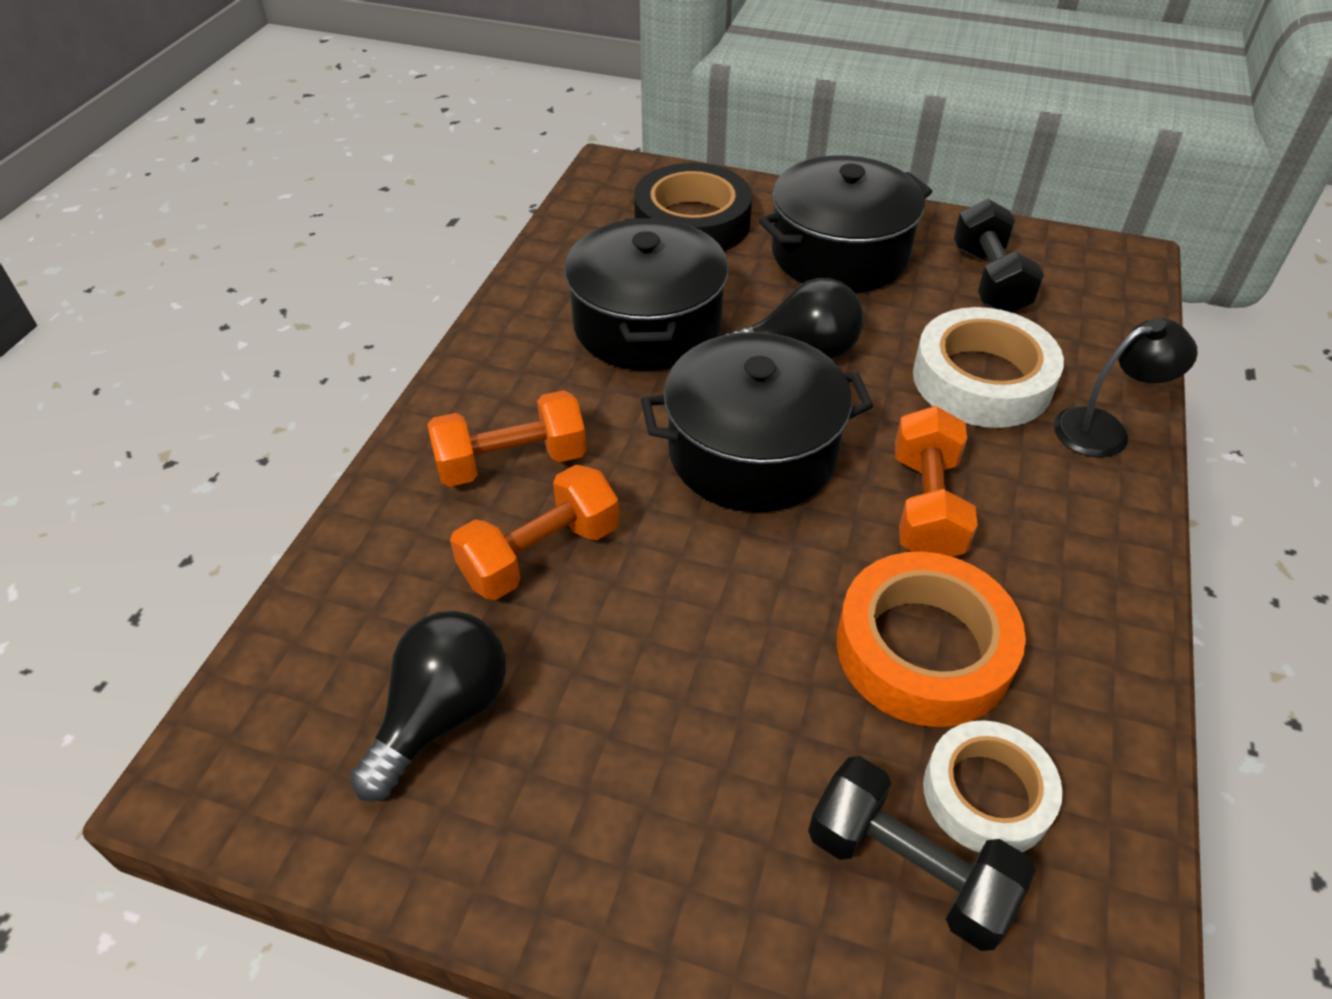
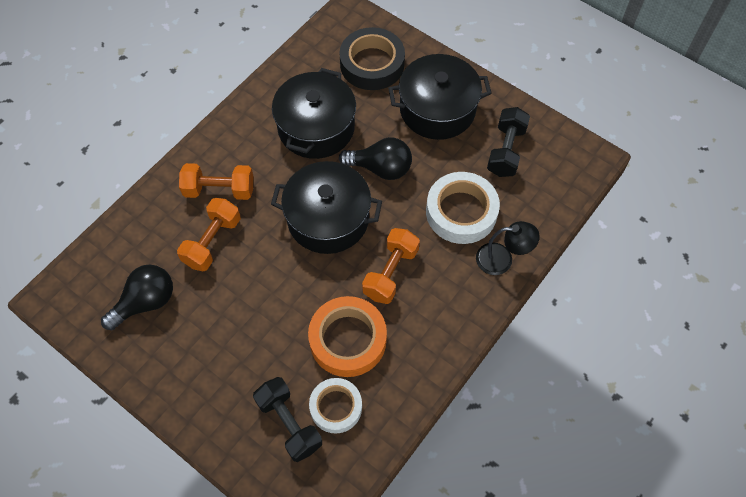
camera: 20 degrees right, 15 degrees up
(540, 554) = (212, 242): orange dumbbell -> orange dumbbell turned 45 degrees counterclockwise

